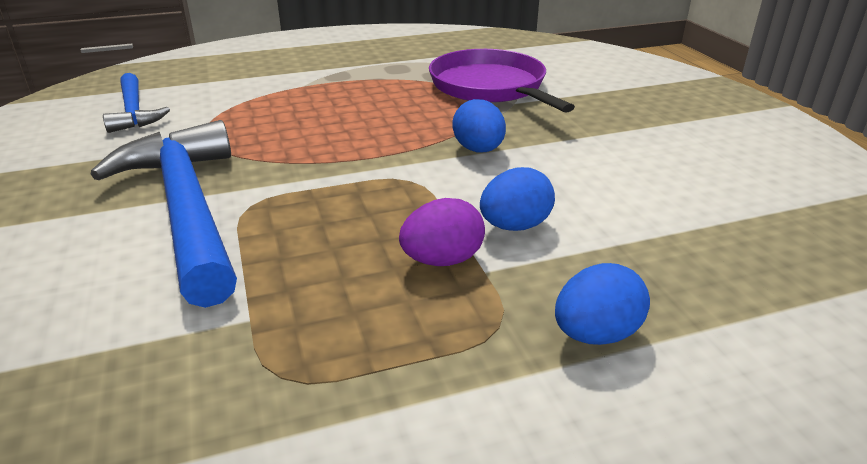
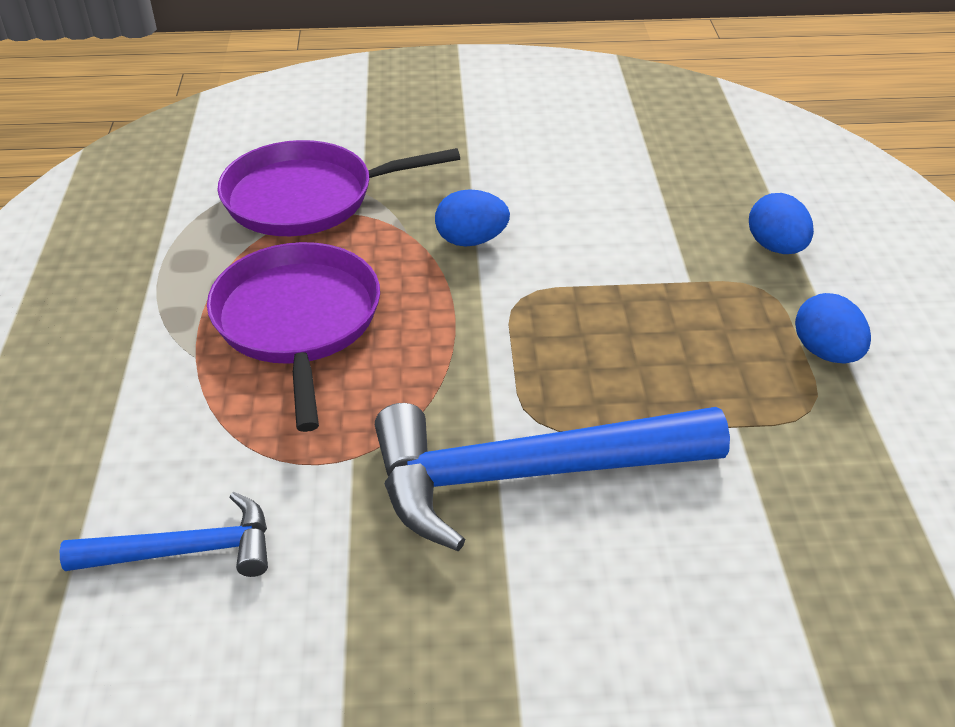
camera: 75 degrees left, 10 degrees up
(346, 106) = (298, 321): none -> purple pan
(442, 260) = (670, 301): purple egg -> none
(515, 226) = (626, 250): blue egg -> blue egg (825, 352)

